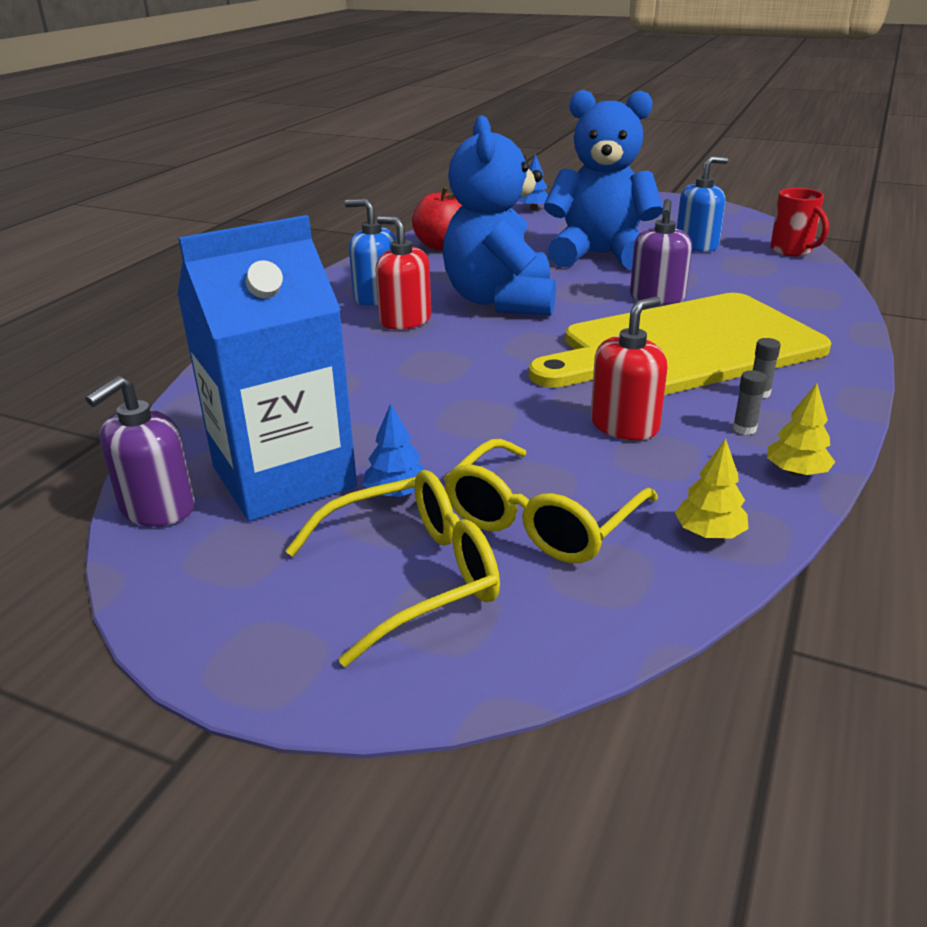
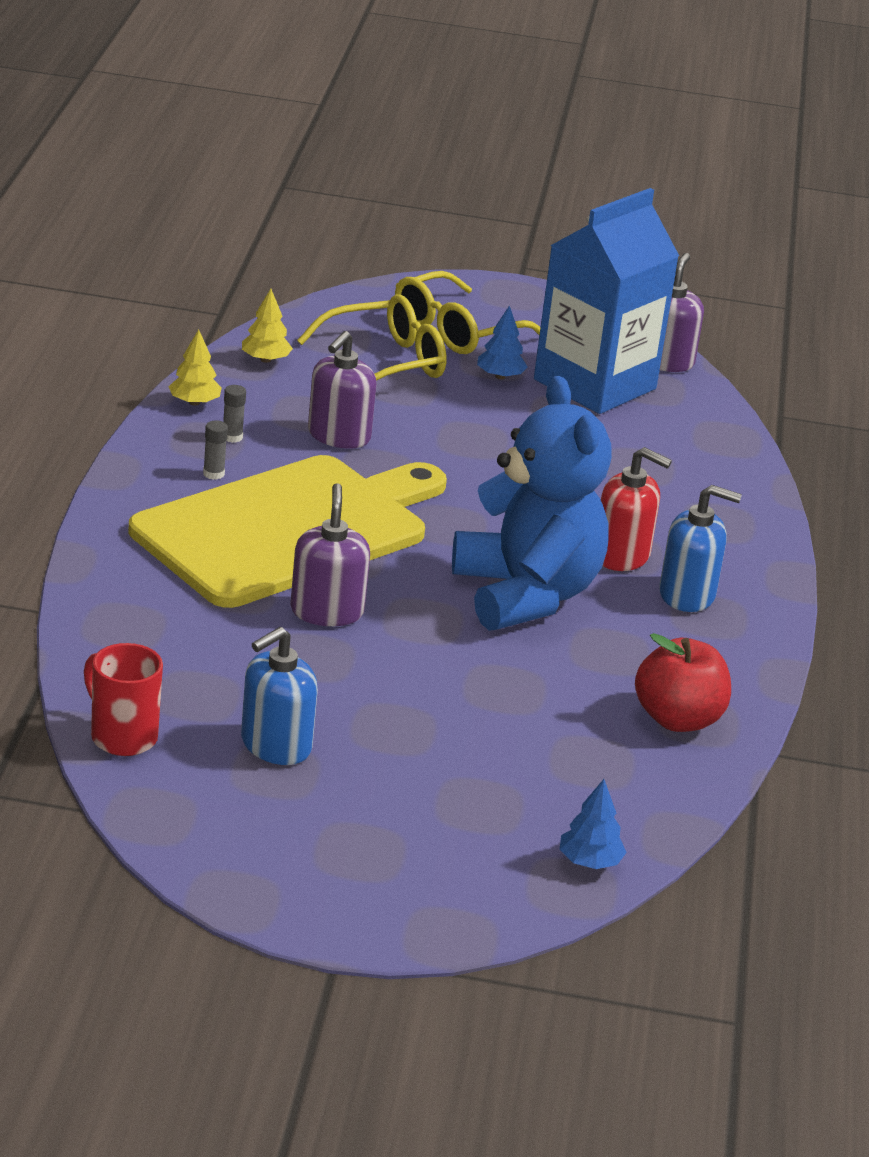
camera: 160 degrees right, 0 degrees up
(540, 521) = (386, 363): yellow glasses -> yellow glasses turned 45 degrees clockwise
(599, 255) = (425, 707): blue teddy bear -> none
(624, 425) = (338, 436): red soap dispenser -> purple soap dispenser

